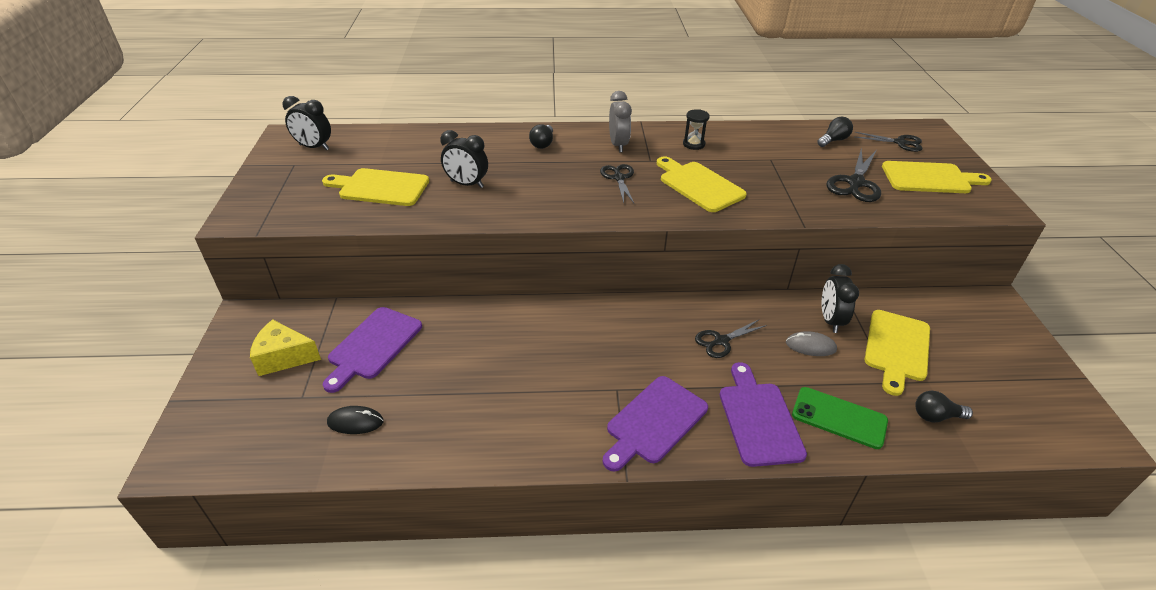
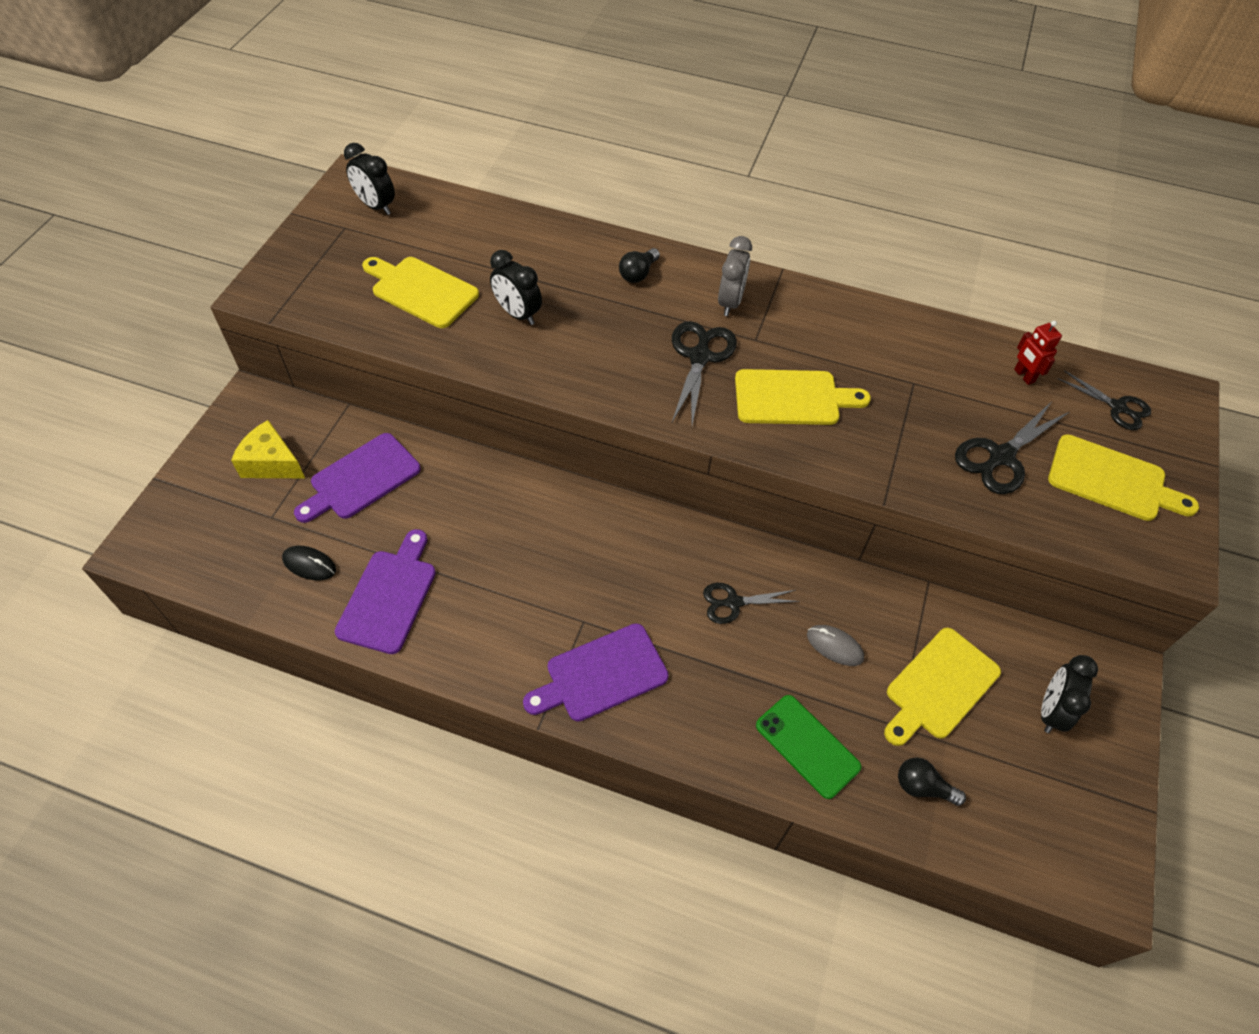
camera: 20 degrees right, 15 degrees up
(618, 178) = (699, 357): black scissors -> black scissors, size x1.51
(693, 144) = (827, 328): black hourglass -> none
(699, 185) = (792, 398): yellow cutting board -> yellow cutting board turned 105 degrees clockwise
(759, 419) = (716, 713): purple cutting board -> purple cutting board (389, 596)
(830, 320) = (882, 621): black clock -> black clock (1051, 711)
(833, 140) = (1023, 376): black light bulb -> red robot

